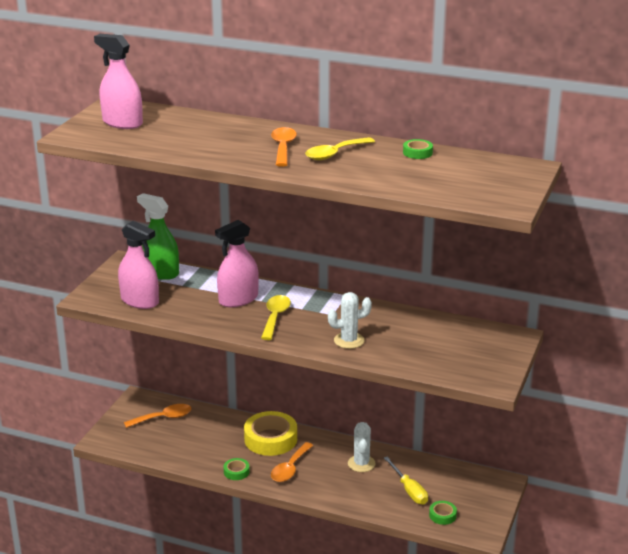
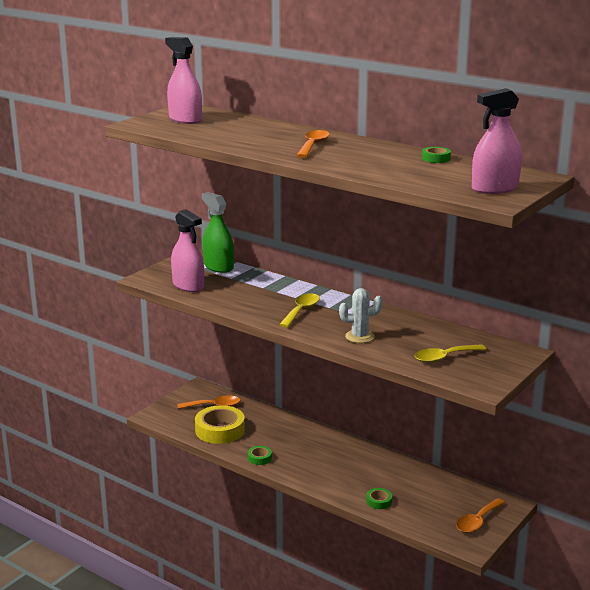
camera: 15 degrees right, 5 degrees down
(238, 299) = (275, 294): pink spray bottle -> pink spray bottle (494, 188)
(270, 439) = (302, 436): yellow tape -> yellow tape (220, 430)
(290, 468) = (309, 462): orange spoon -> orange spoon (477, 521)
(335, 154) = (357, 153): yellow spoon -> yellow spoon (444, 358)
(361, 464) = (378, 468): white cactus -> none
(409, 490) = (414, 497): yellow screwdriver -> none
(442, 515) = (438, 524): green tape -> green tape (379, 501)

